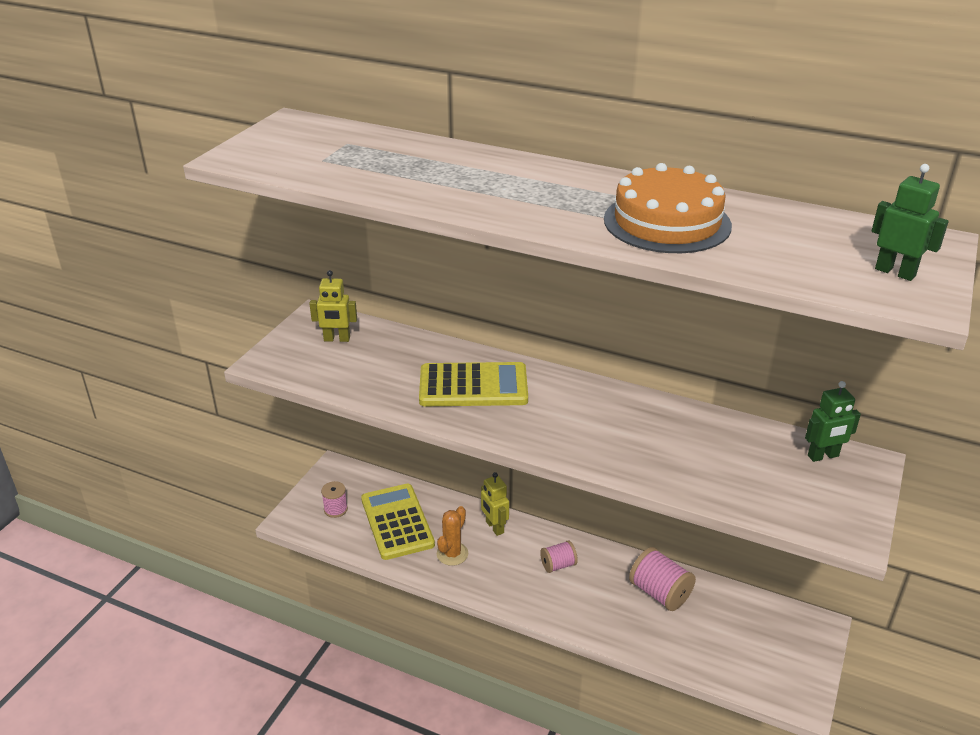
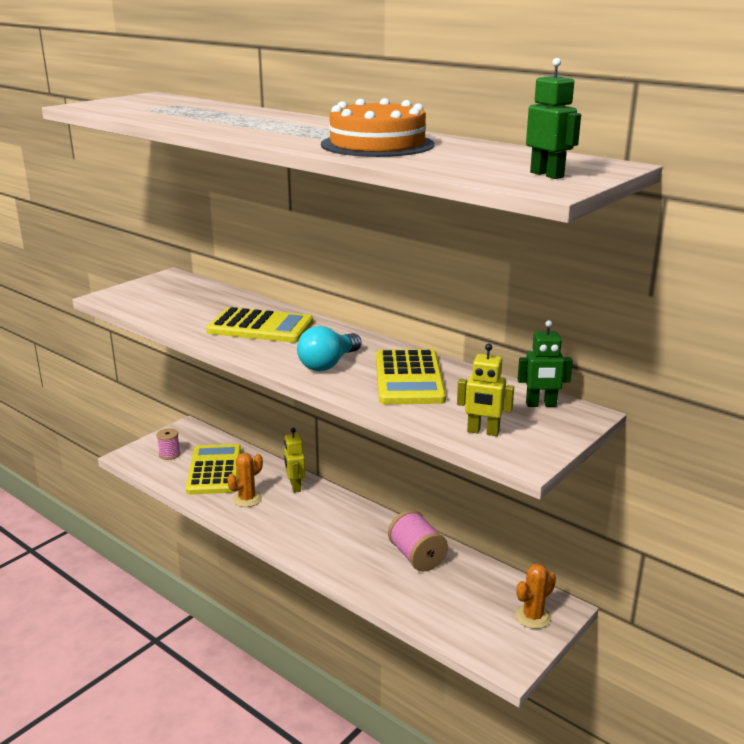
camera: 15 degrees right, 10 degrees down
(337, 339) = (174, 290): yellow robot -> yellow robot (483, 432)
(558, 565) = (335, 521): pink spool -> none
(581, 432) = (328, 364): none -> turquoise light bulb
(676, 440) = (409, 378): none -> yellow calculator
(799, 641) = (533, 617): none -> orange cactus

